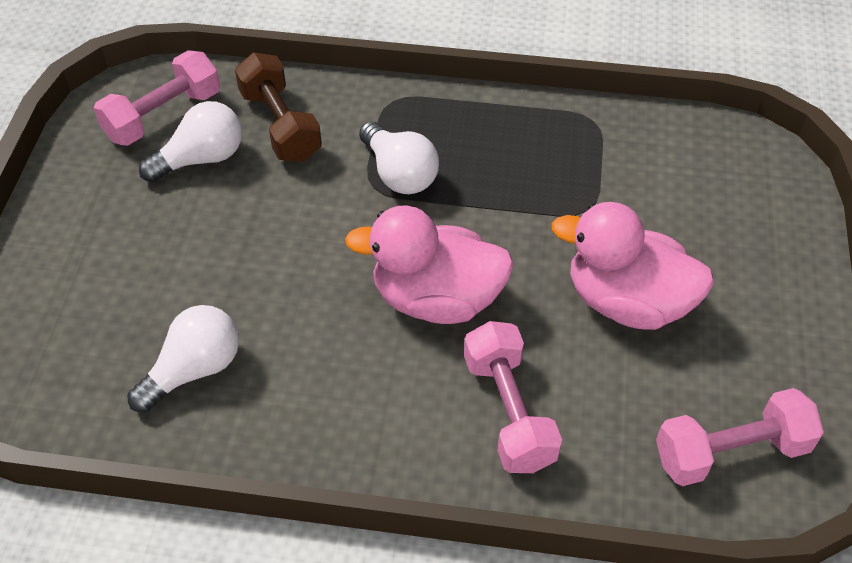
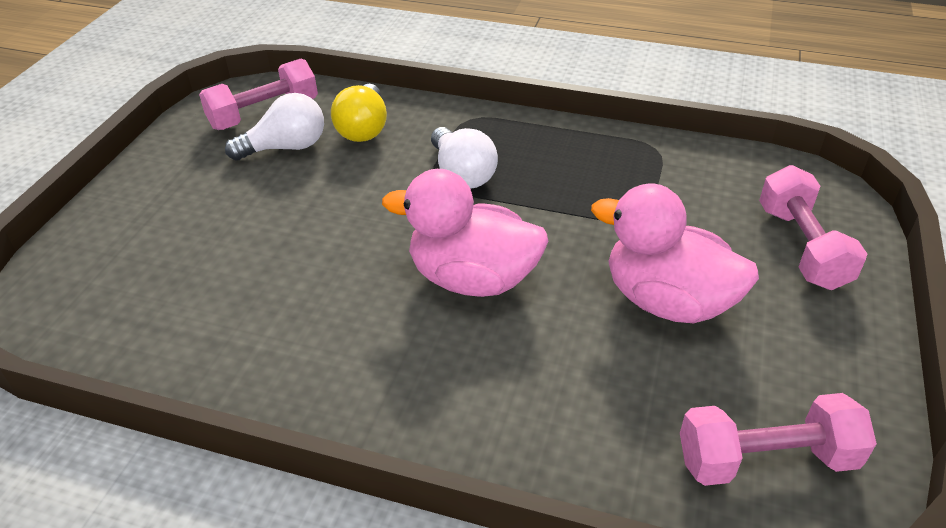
camera: 10 degrees right, 10 degrees down
(194, 370) = (220, 315): white light bulb -> none
(280, 125) = (364, 128): brown dumbbell -> yellow light bulb
(508, 411) = (524, 389): pink dumbbell -> pink dumbbell (802, 247)

